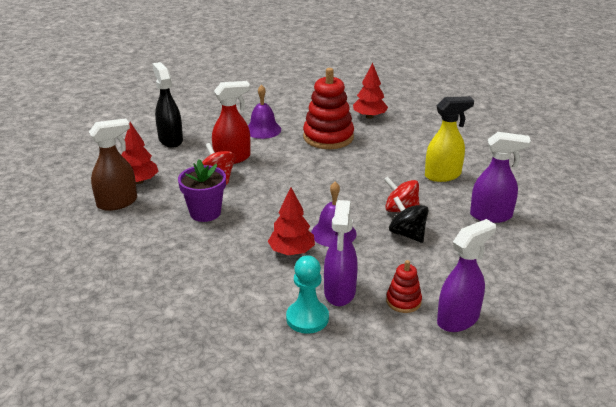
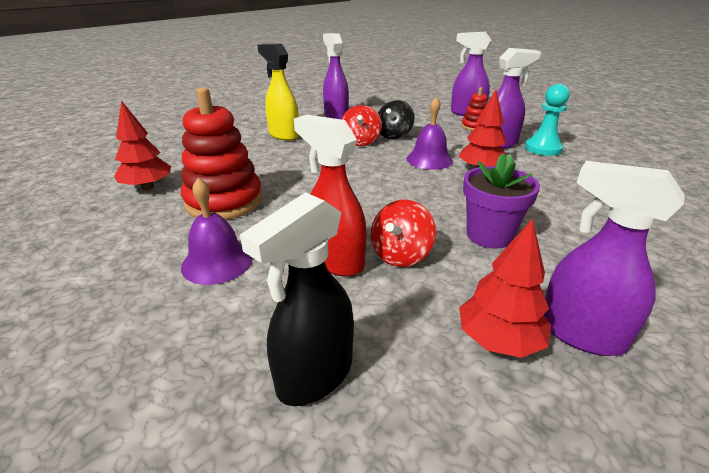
camera: 115 degrees left, 0 degrees up
(117, 202) = (580, 333): brown spray bottle -> purple spray bottle

